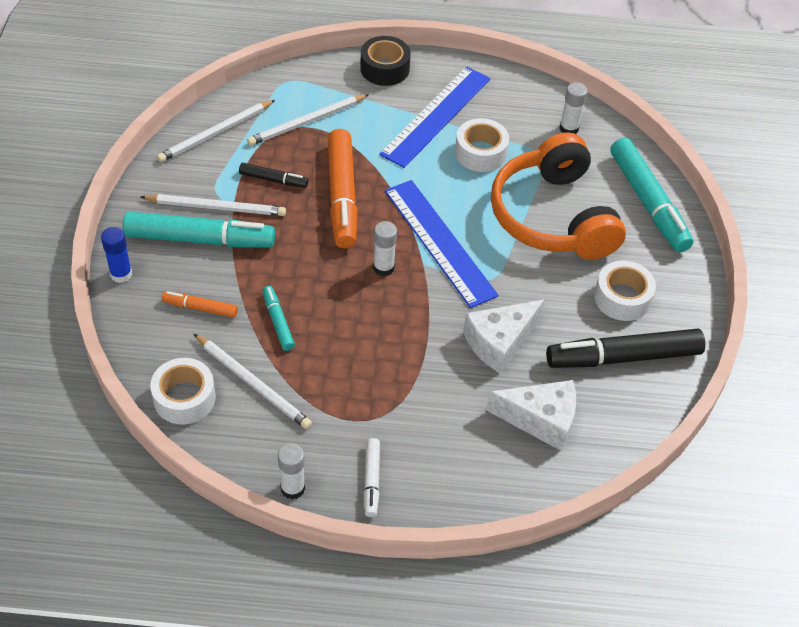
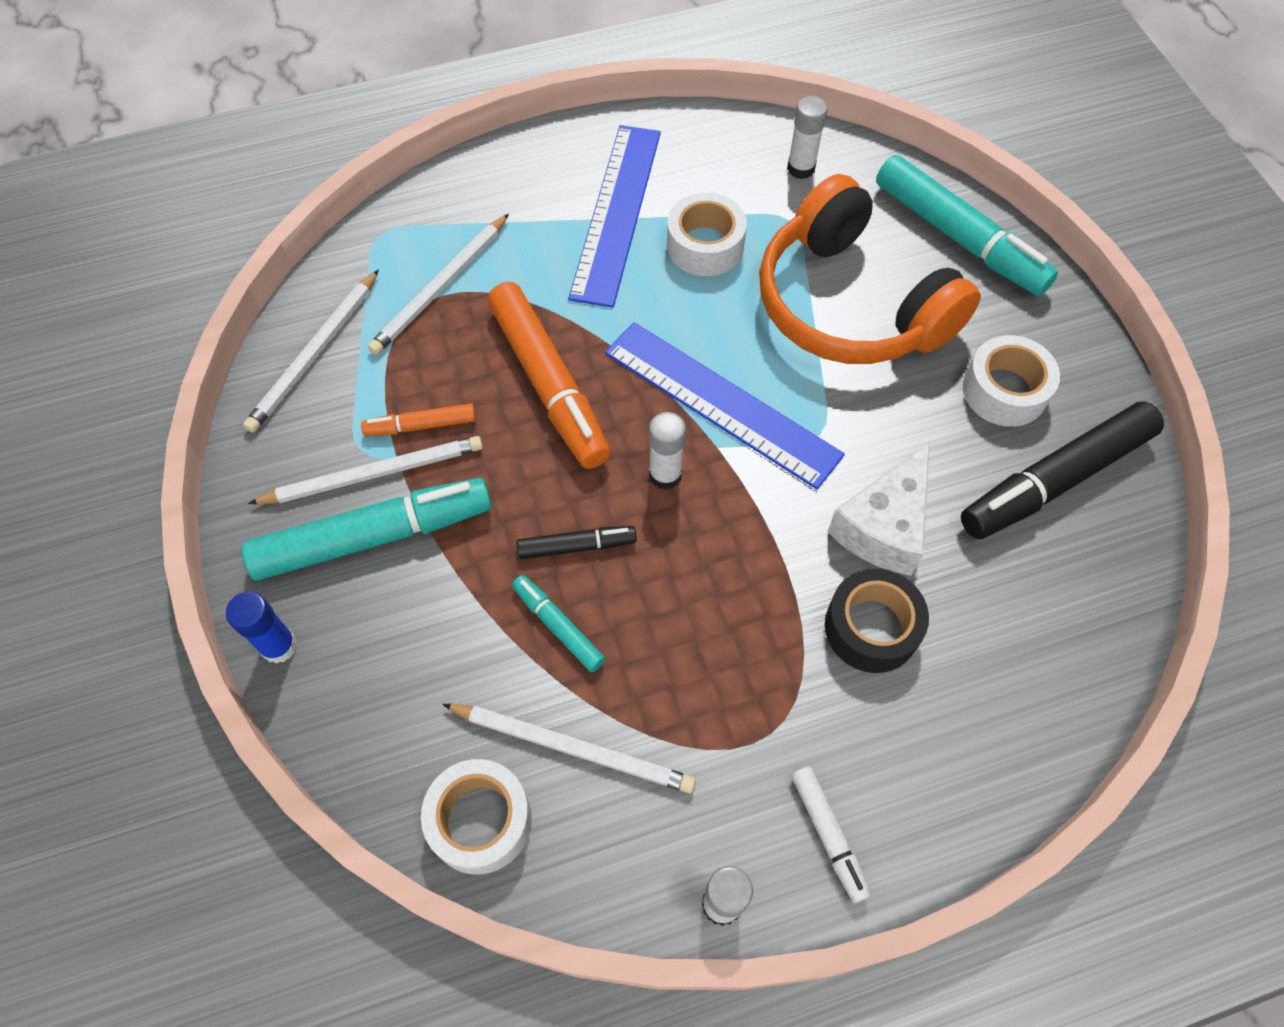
camera: 20 degrees left, 10 degrees up
(200, 308) = (430, 653): orange marker -> orange marker (421, 426)
(273, 180) = (437, 396): black marker -> black marker (577, 546)
(384, 69) = (509, 167): black tape -> black tape (871, 628)
(540, 420) = (1004, 626): white cheese -> none

